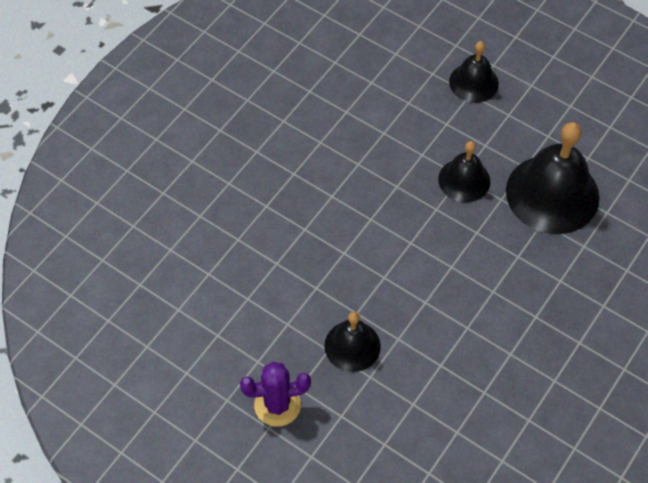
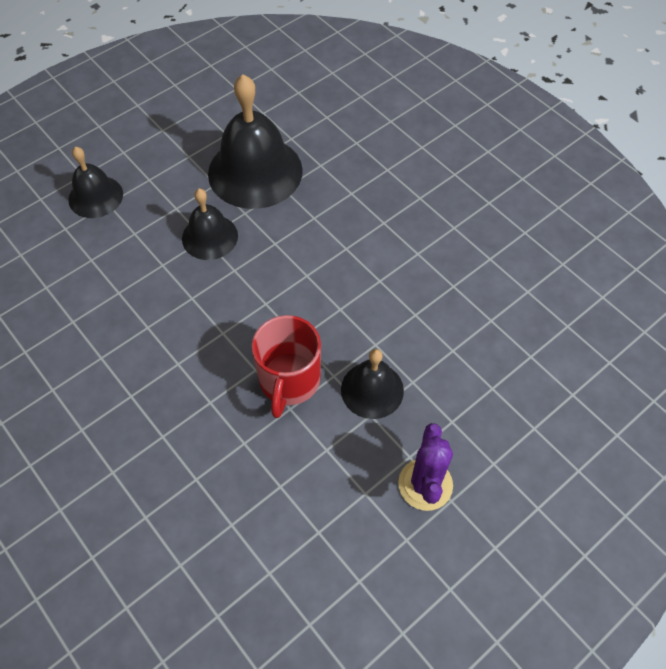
camera: 75 degrees left, 0 degrees up
(341, 280) = (289, 381): none -> red mug

